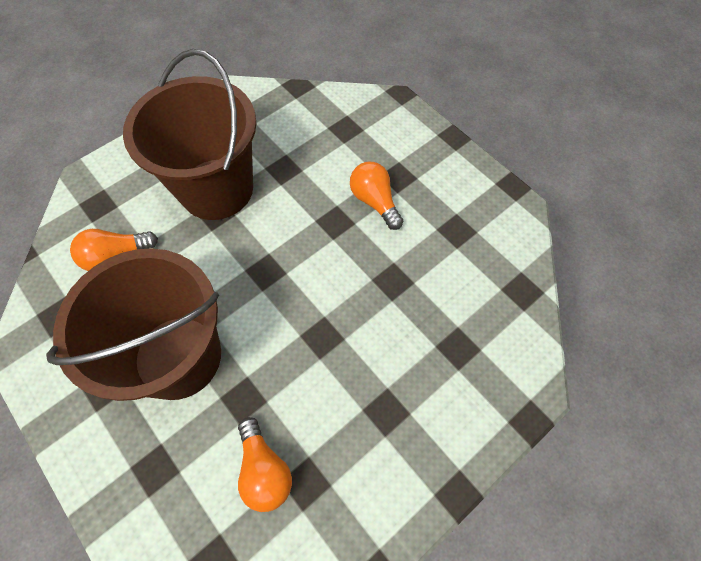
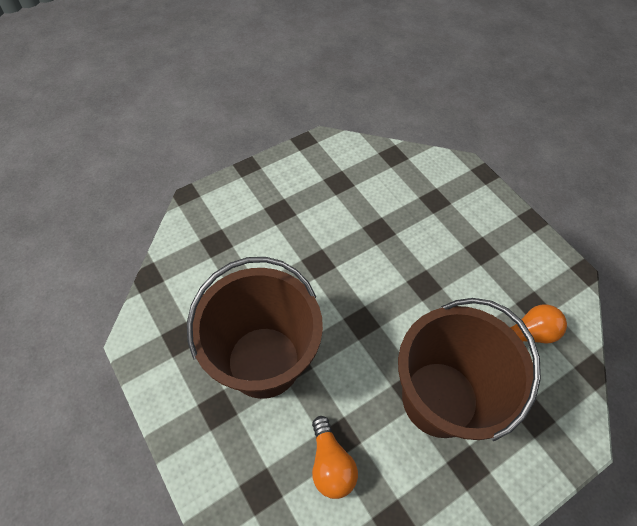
camera: 85 degrees left, 5 degrees down
(375, 201) = (302, 231): orange light bulb -> none

